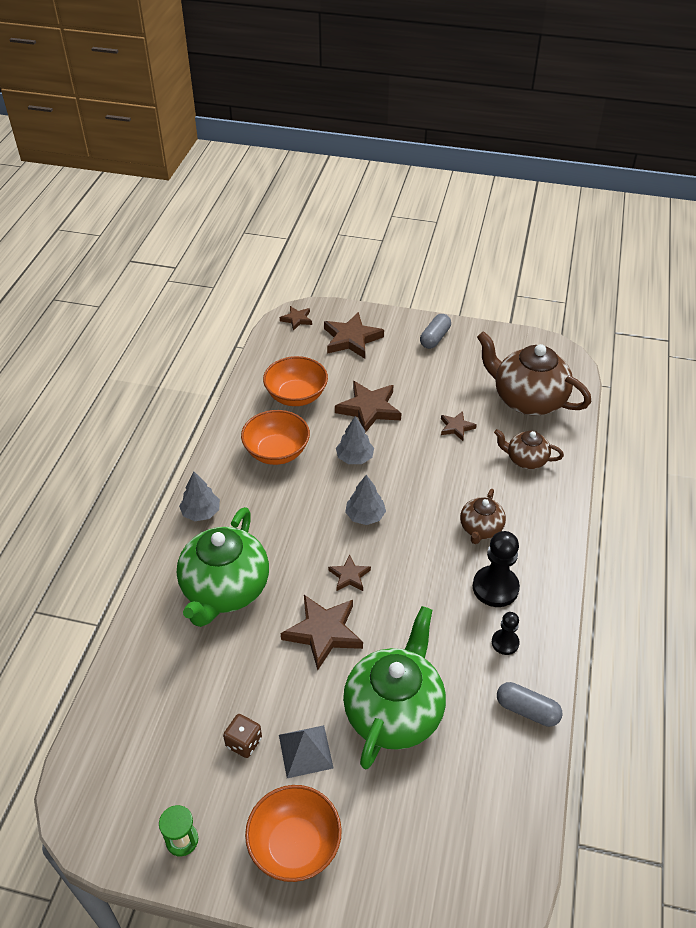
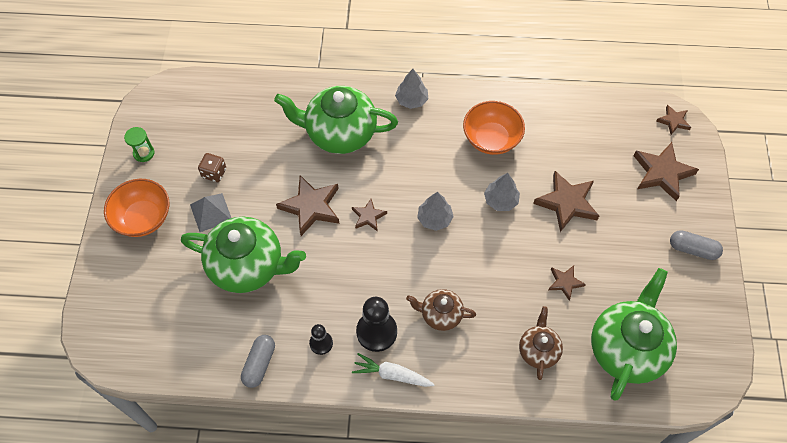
camera: 80 degrees right, 15 degrees up
(296, 396) = (565, 141): orange bowl -> none
(527, 400) = (626, 348): brown teapot -> green teapot
(545, 580) = (392, 374): none -> white carrot

